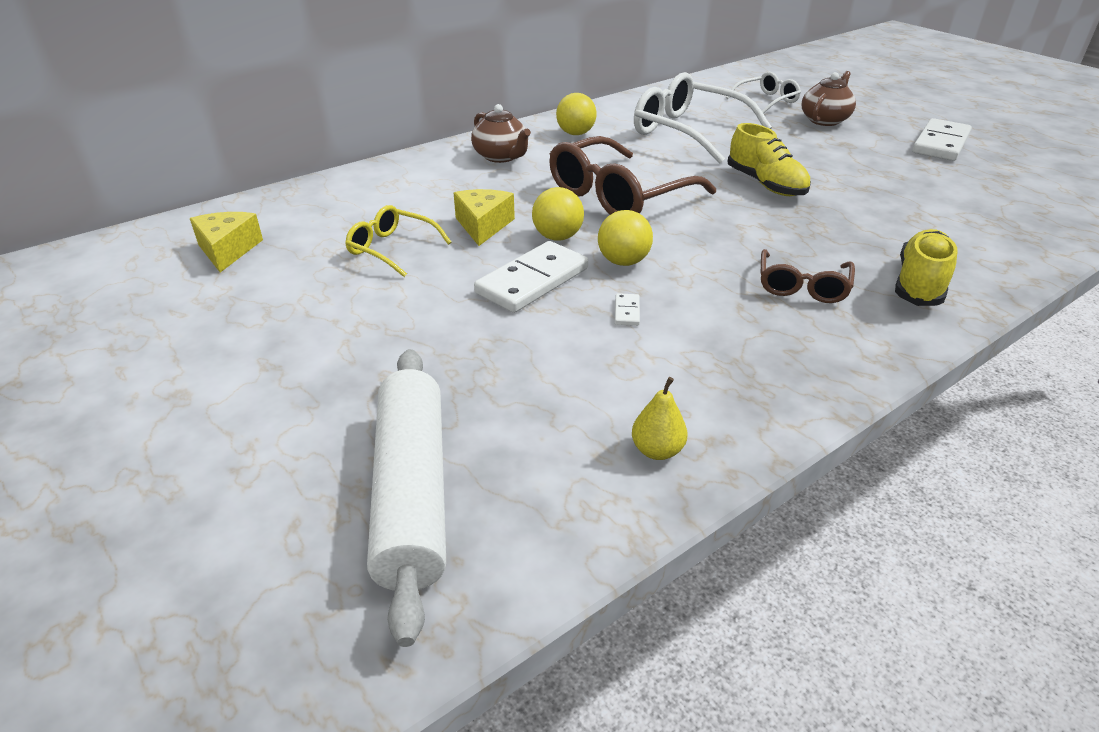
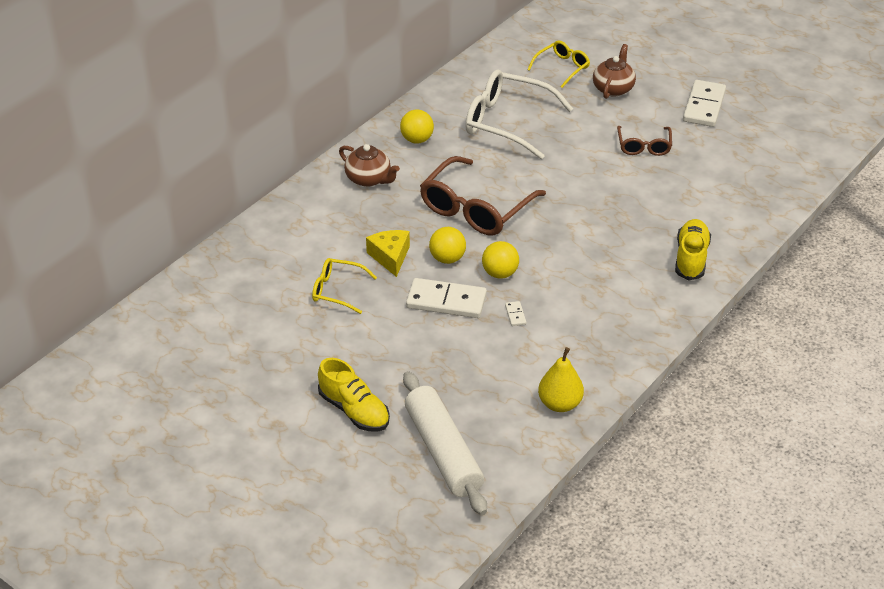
camera: 15 degrees left, 5 degrees up
(228, 250) = (221, 313): yellow cheese -> none
(532, 281) = (446, 301): white domino -> white domino turned 75 degrees clockwise
(657, 450) = (560, 404): yellow pear -> yellow pear, size x1.53
(765, 184) = (579, 178): yellow shoe -> yellow shoe (354, 410)
(767, 101) = (562, 68): white glasses -> yellow glasses
(802, 286) = (619, 274): brown glasses -> brown glasses (644, 146)

